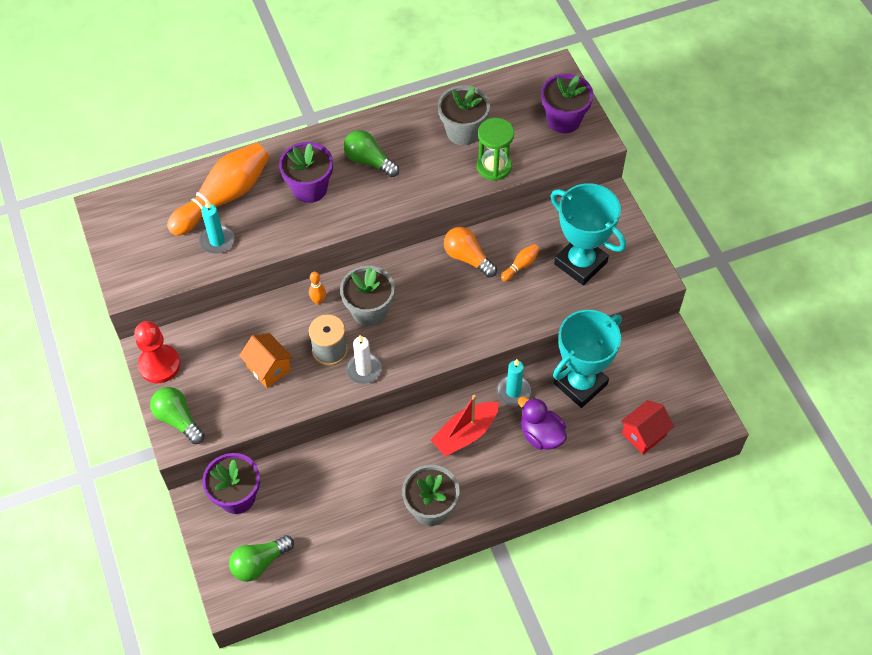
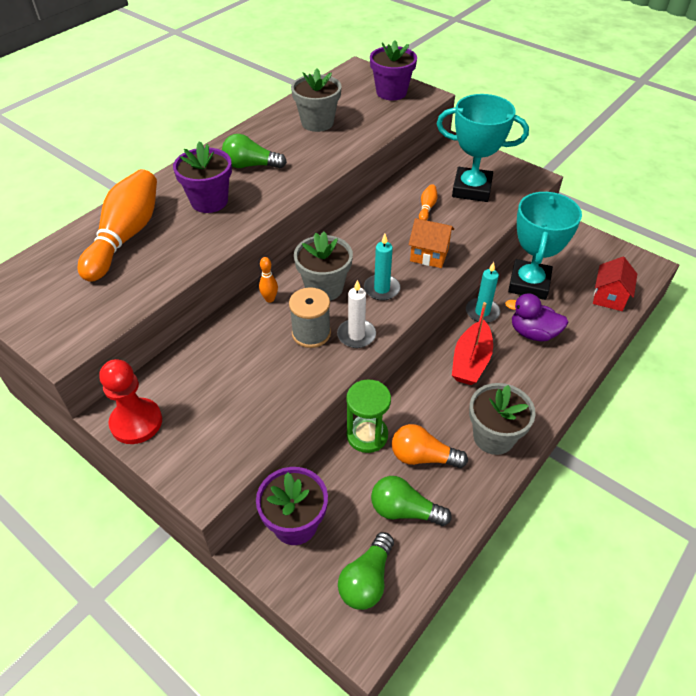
camera: 30 degrees left, 10 degrees down
(178, 419) = (192, 466): green light bulb -> green light bulb (404, 510)
(217, 241) = (142, 272): turquoise candle -> turquoise candle (381, 289)
(268, 368) = (260, 374): orange house -> orange house (429, 255)
(467, 258) = (379, 218): orange light bulb -> orange light bulb (422, 457)
(494, 167) = (363, 135): green hourglass -> green hourglass (367, 435)

